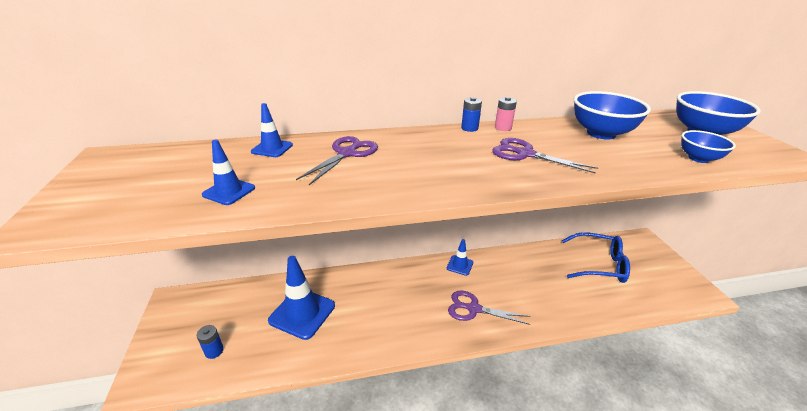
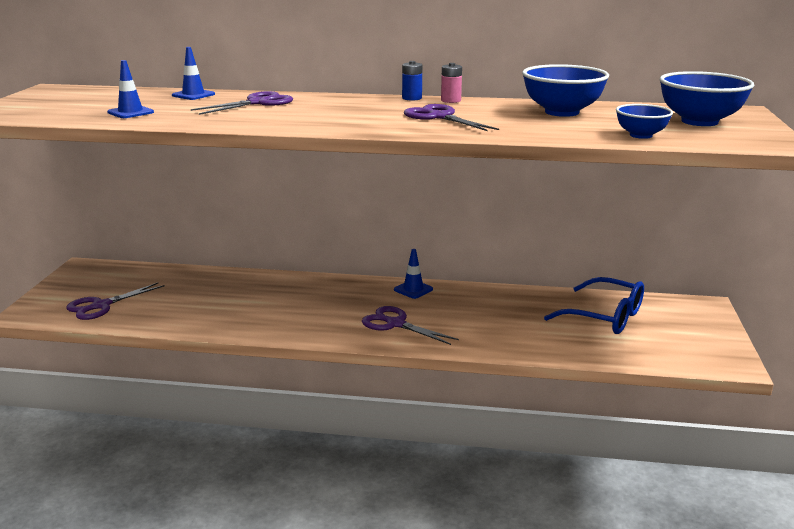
camera: 20 degrees right, 10 degrees down
(214, 351) = (101, 306): blue battery -> purple scissors
(302, 313) = (203, 296): blue traffic cone -> none

